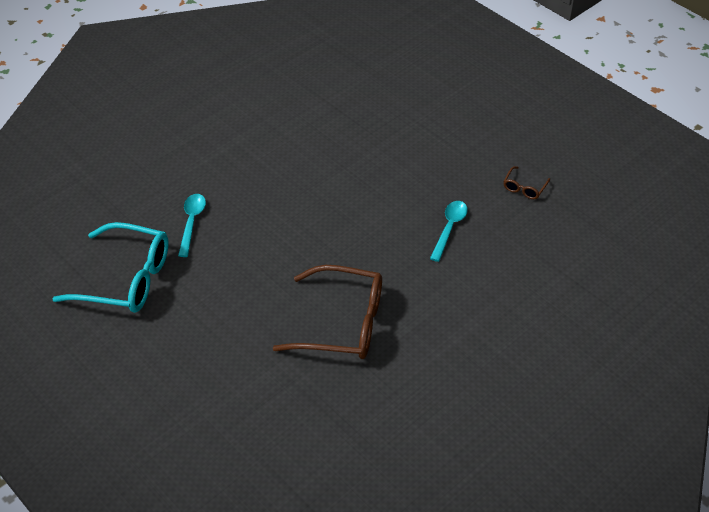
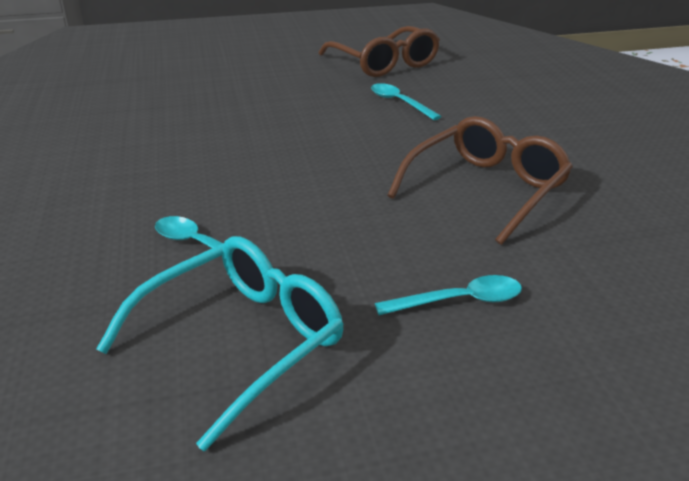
camera: 60 degrees left, 15 degrees down
(206, 350) = (459, 301): none -> turquoise spoon
(524, 187) = (384, 63): brown glasses -> brown glasses, size x2.33

